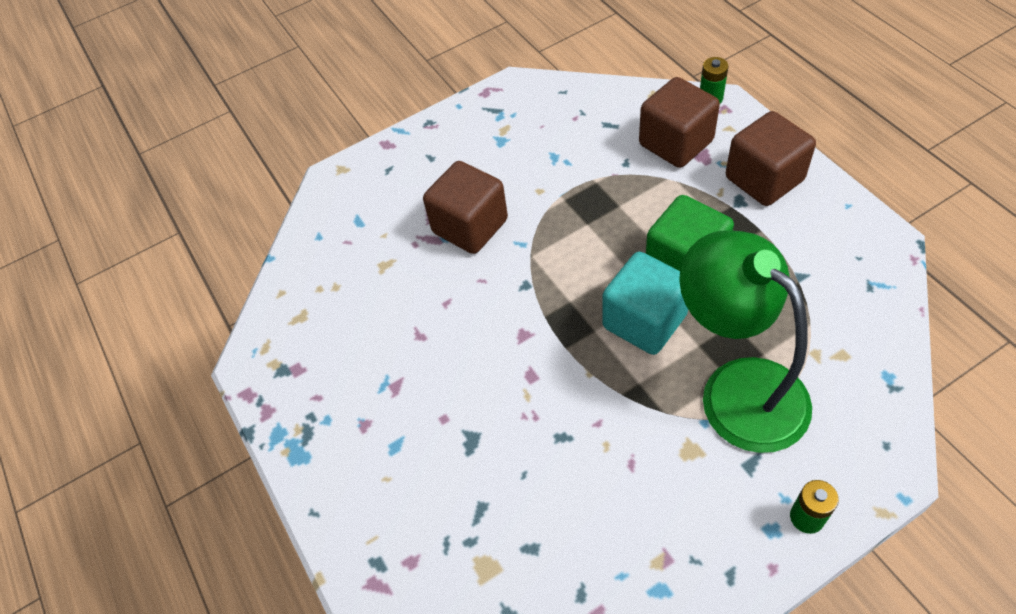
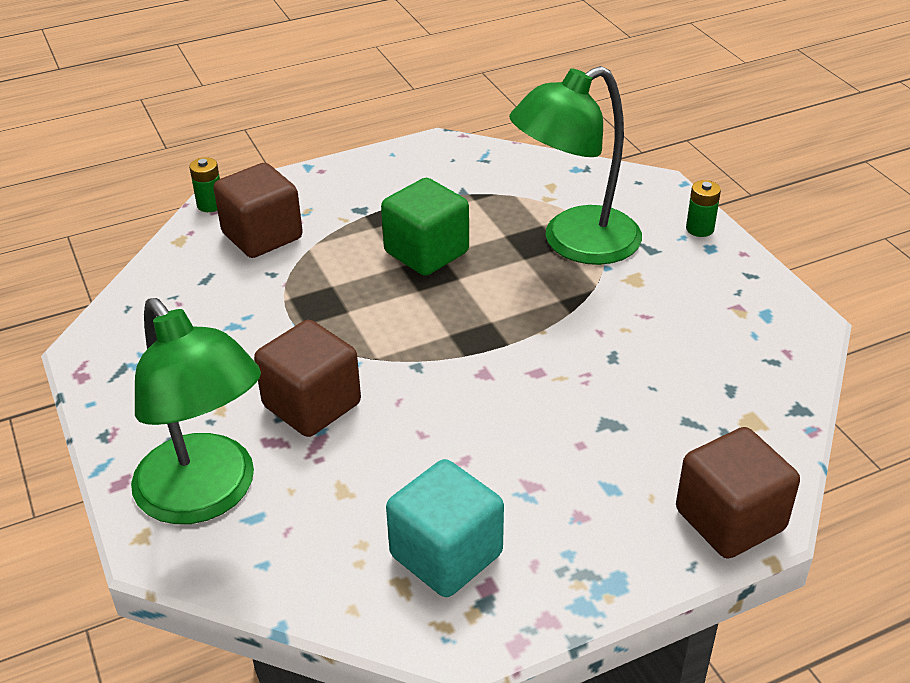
camera: 90 degrees left, 15 degrees down
(376, 191) = (207, 496): none -> green lamp
(644, 321) = (488, 287): turquoise cube -> turquoise cube (446, 555)
(764, 179) = (340, 191): brown cube -> brown cube (730, 520)

